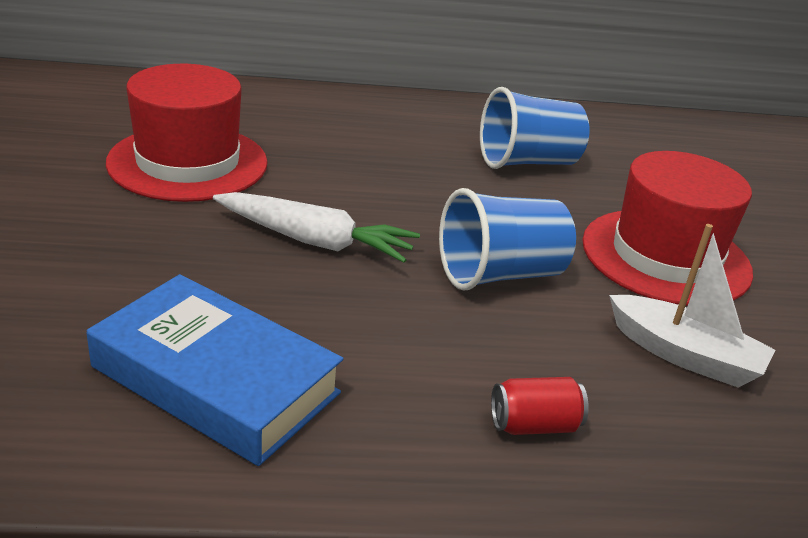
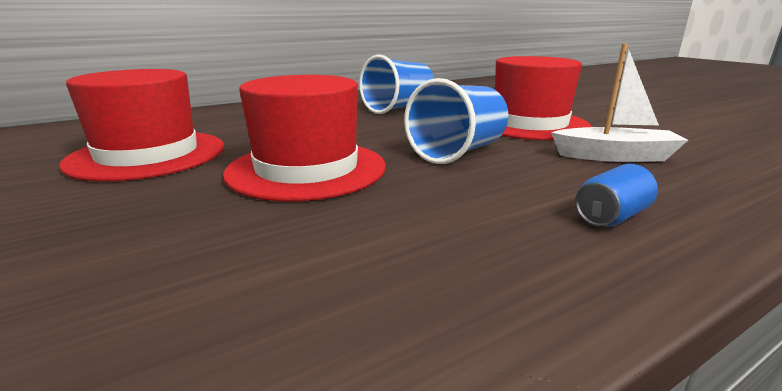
camera: 25 degrees left, 10 degrees down
(215, 380) = (323, 286): blue book -> none
(315, 241) = (307, 169): white carrot -> red hat
(534, 425) = (611, 217): red can -> blue can

